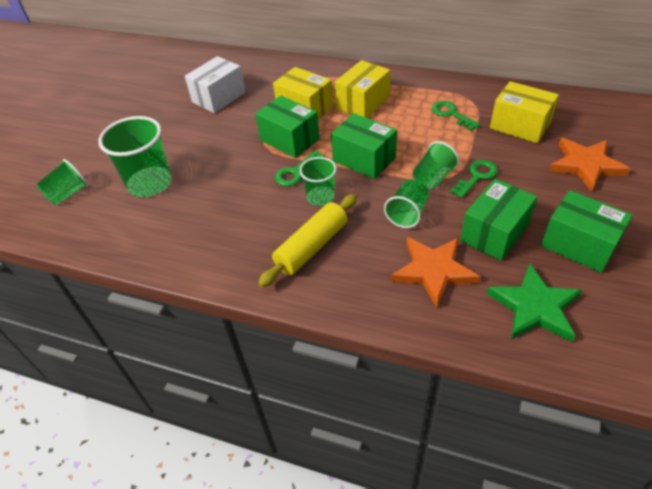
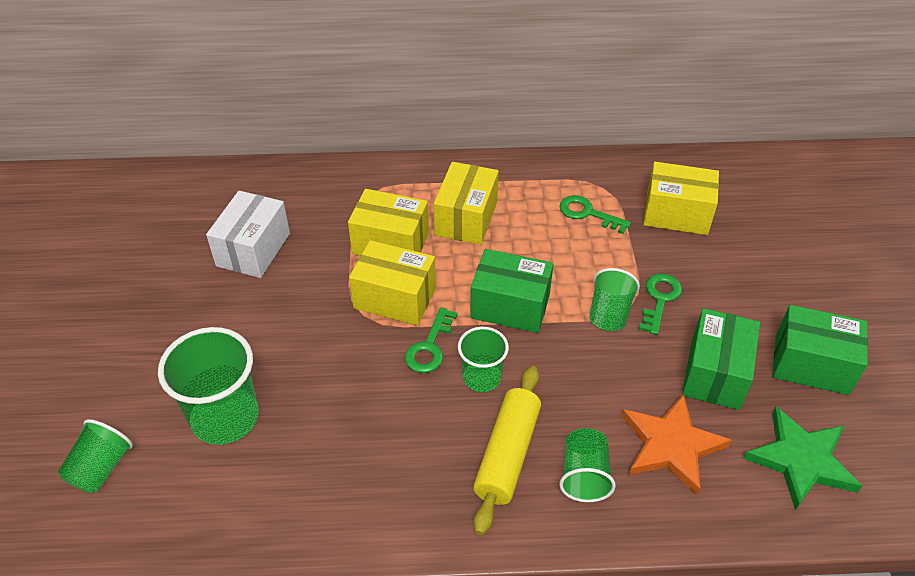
camera: 25 degrees left, 0 degrees up
(290, 140) = (395, 298): green box -> yellow box
(407, 213) = (602, 373): green cup -> green cup (584, 476)
(585, 165) = (773, 254): orange star -> none

